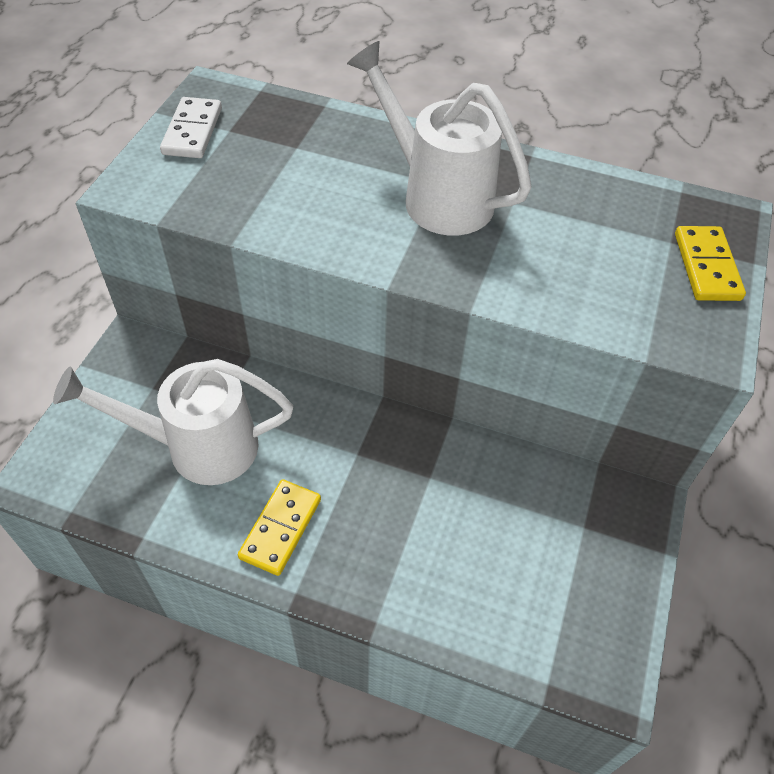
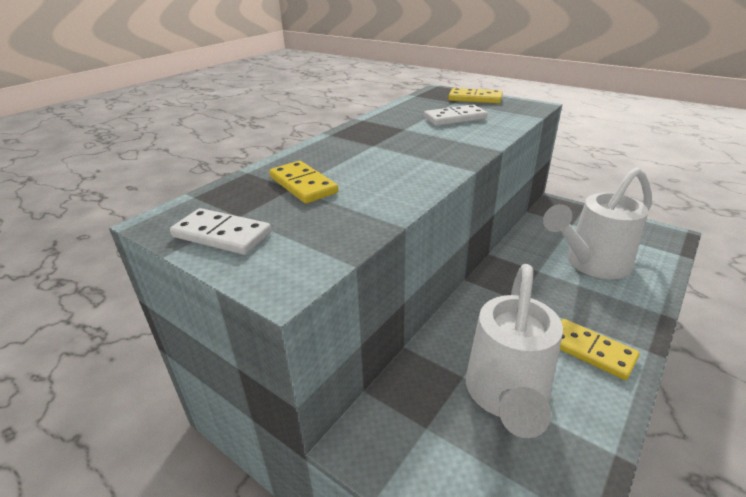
camera: 70 degrees left, 20 degrees down
(304, 153) = (303, 185): none -> yellow domino
(438, 196) = (387, 146): white watering can -> white watering can (591, 264)
(585, 250) = (454, 118): none -> white domino

